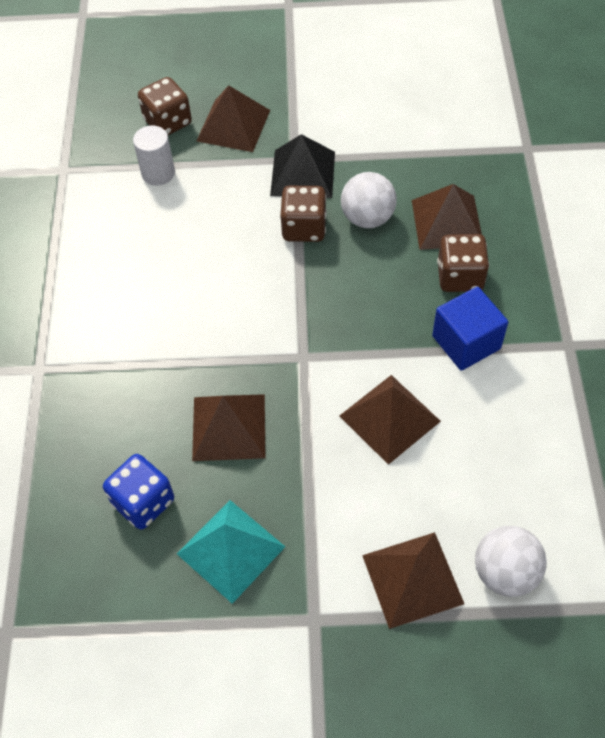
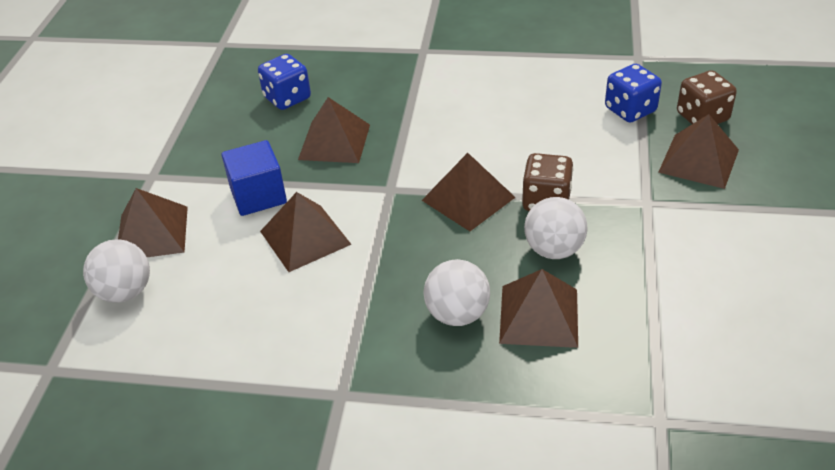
camera: 100 degrees right, 15 degrees down
(158, 173) = (630, 110): white cylinder -> blue dice
(231, 550) = (228, 138): turquoise pyramid -> none
(303, 173) = (624, 206): black pyramid -> none
(309, 288) = (468, 198): none -> brown pyramid
(460, 277) = (457, 314): brown dice -> white ball
(466, 342) = (371, 305): blue cube -> blue cube (258, 196)

